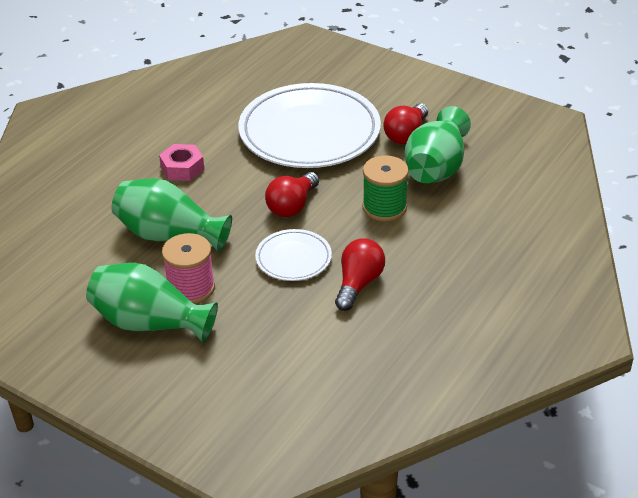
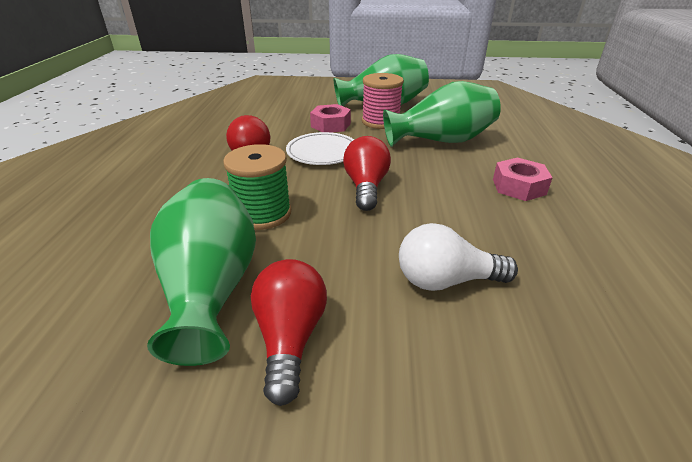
camera: 150 degrees right, 5 degrees down
(249, 302) = (330, 125): none -> pink nut
(309, 132) = (445, 280): white plate -> white light bulb

